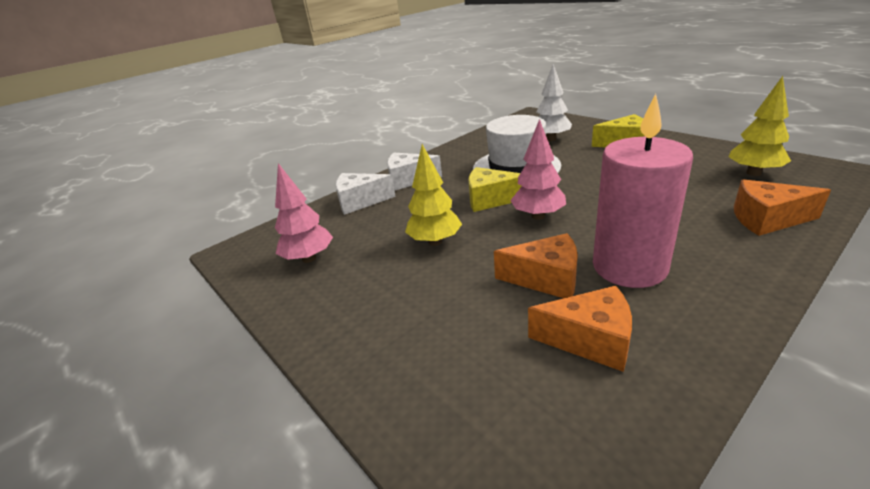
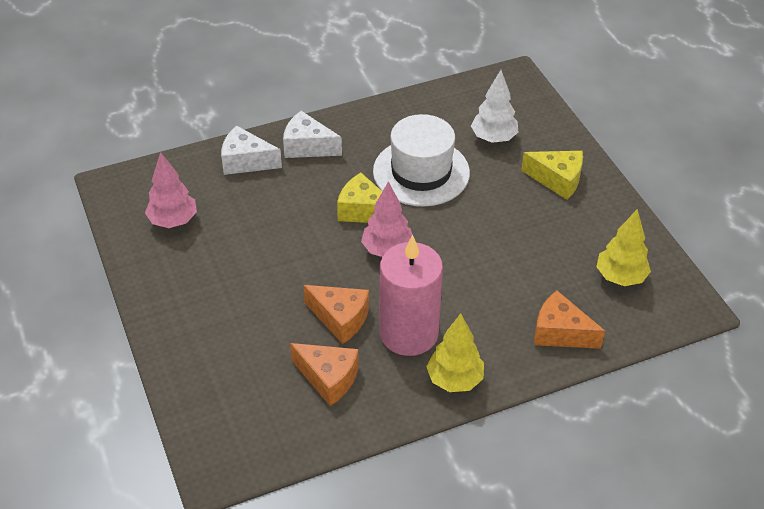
camera: 15 degrees right, 15 degrees up
(435, 241) = (283, 244): yellow tree -> yellow tree (454, 380)

